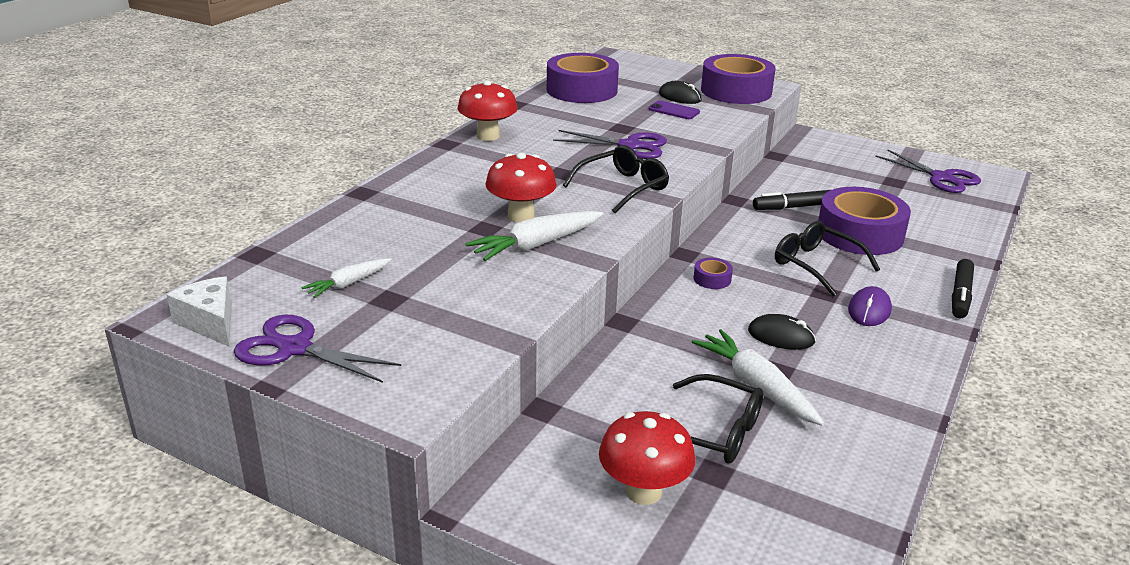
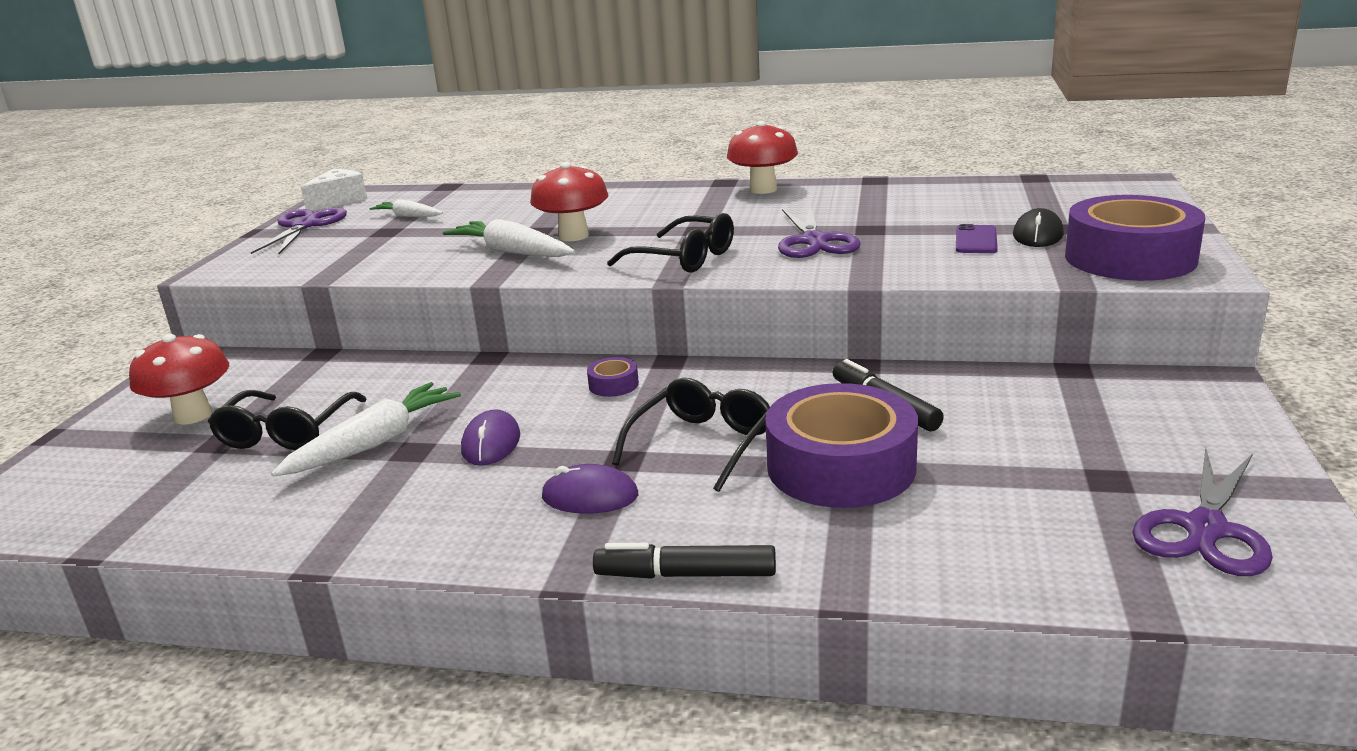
camera: 75 degrees right, 5 degrees down
(581, 90) = (971, 193): purple tape -> none
(781, 336) = (491, 443): black mouse -> purple mouse

